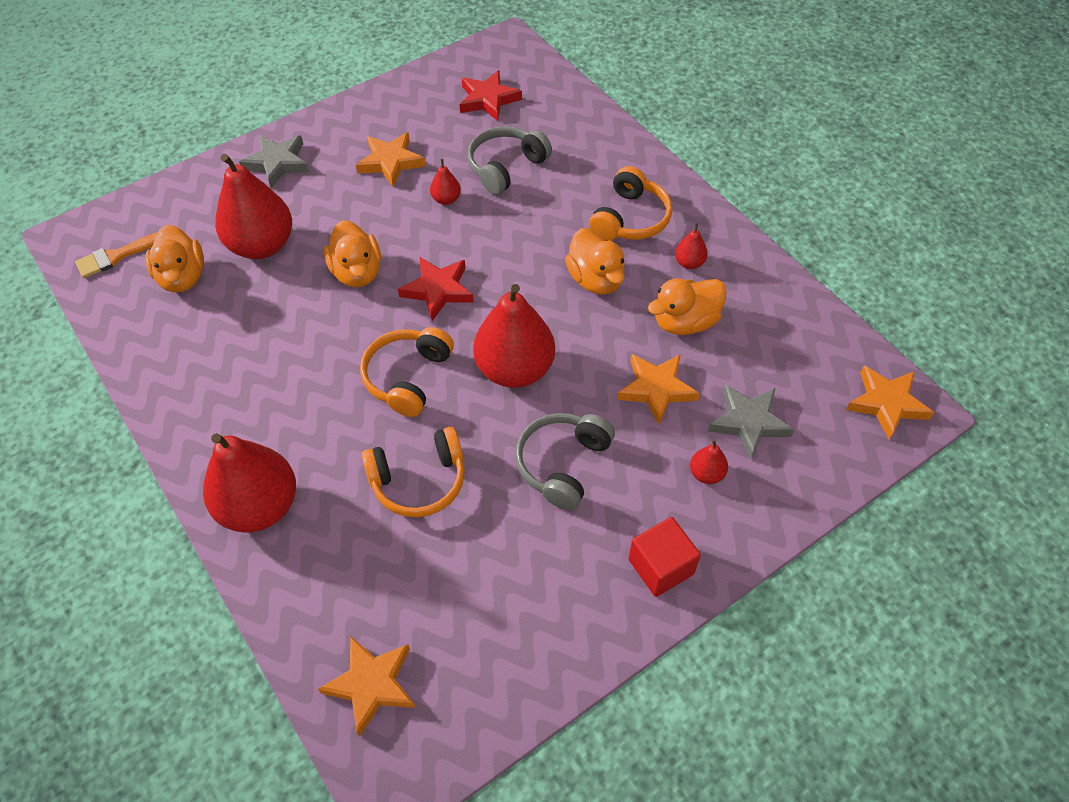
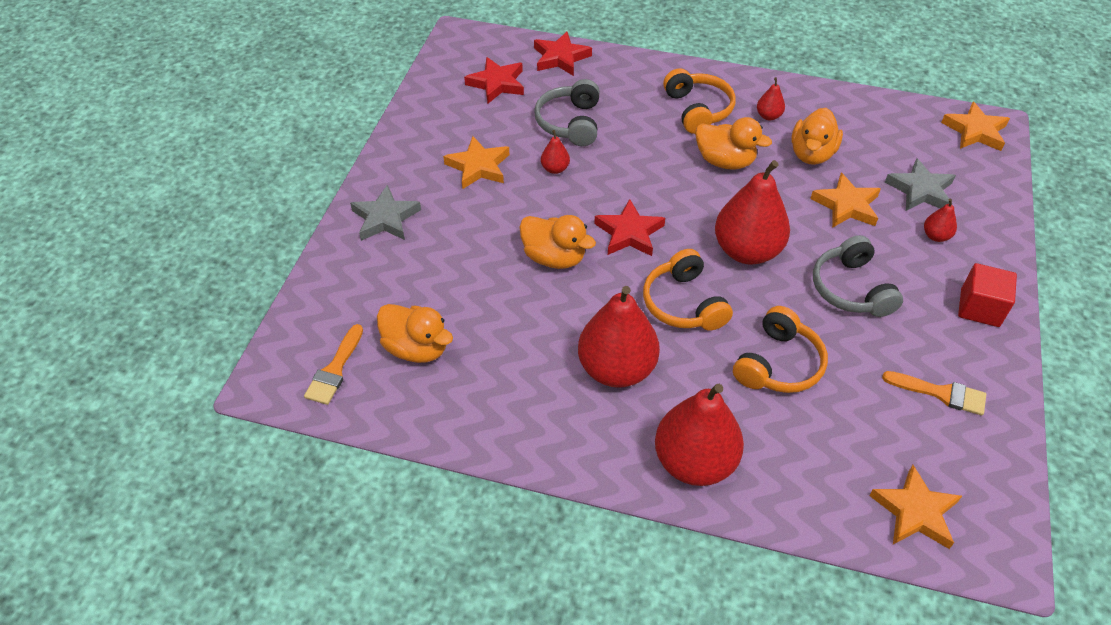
camera: 40 degrees left, 5 degrees down
(262, 245) = (453, 284): red pear -> red pear (616, 369)
(523, 610) = (940, 393): none -> orange brush
(568, 105) = (560, 58): none -> red star

